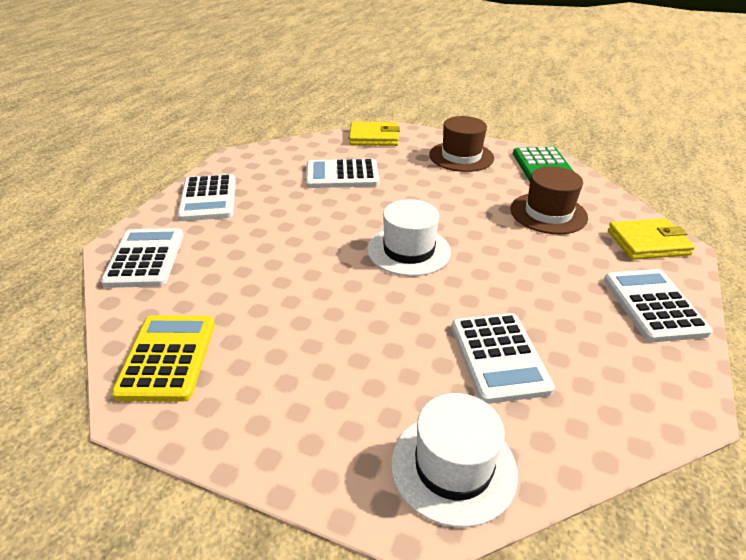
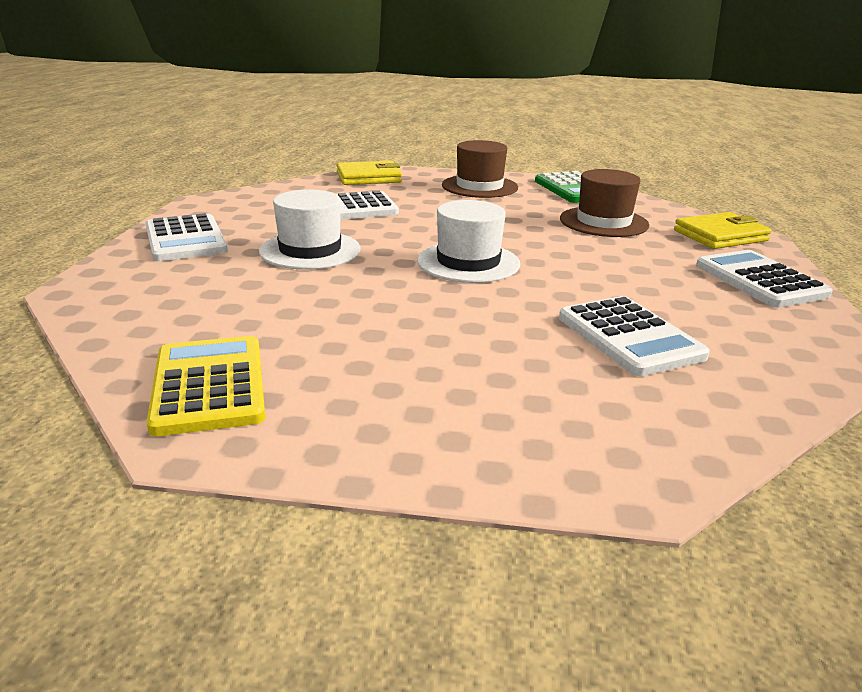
camera: 15 degrees left, 10 degrees down
(145, 258) = (125, 298): white calculator -> none
(453, 467) = (641, 434): white hat -> white hat (310, 250)

